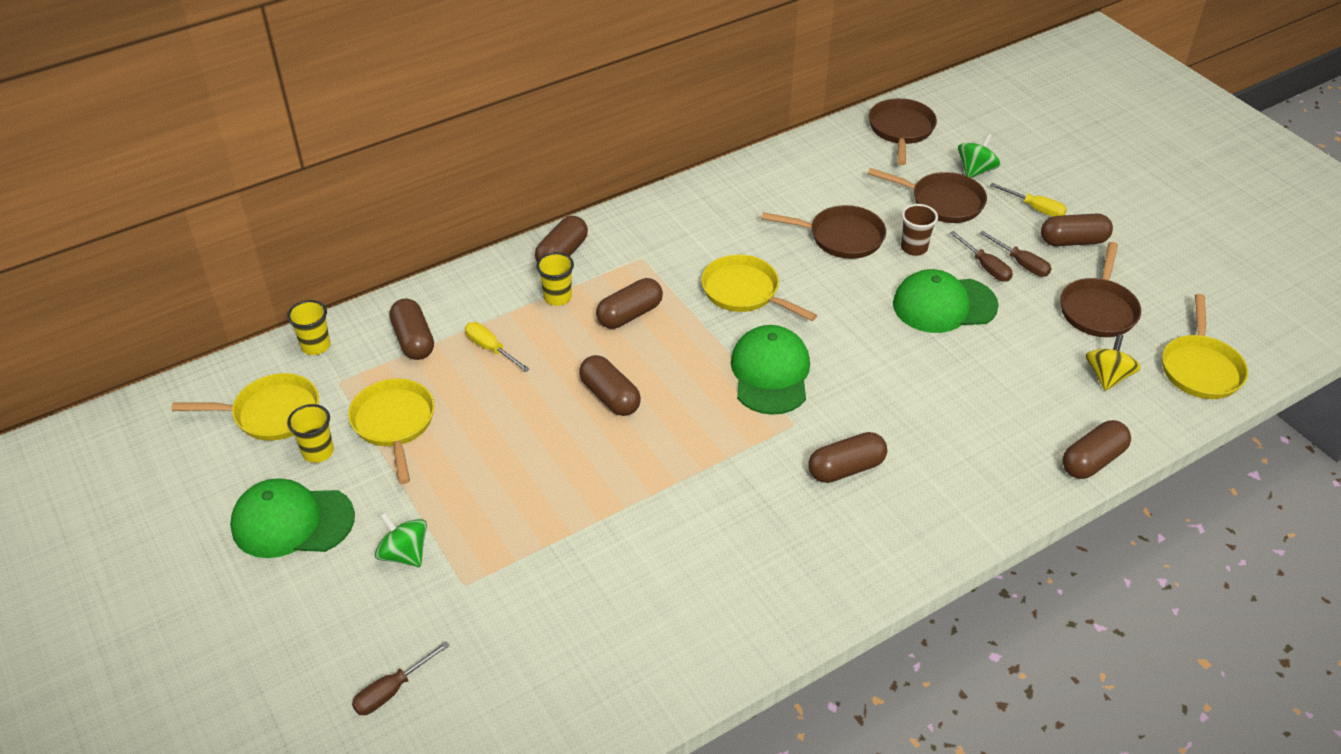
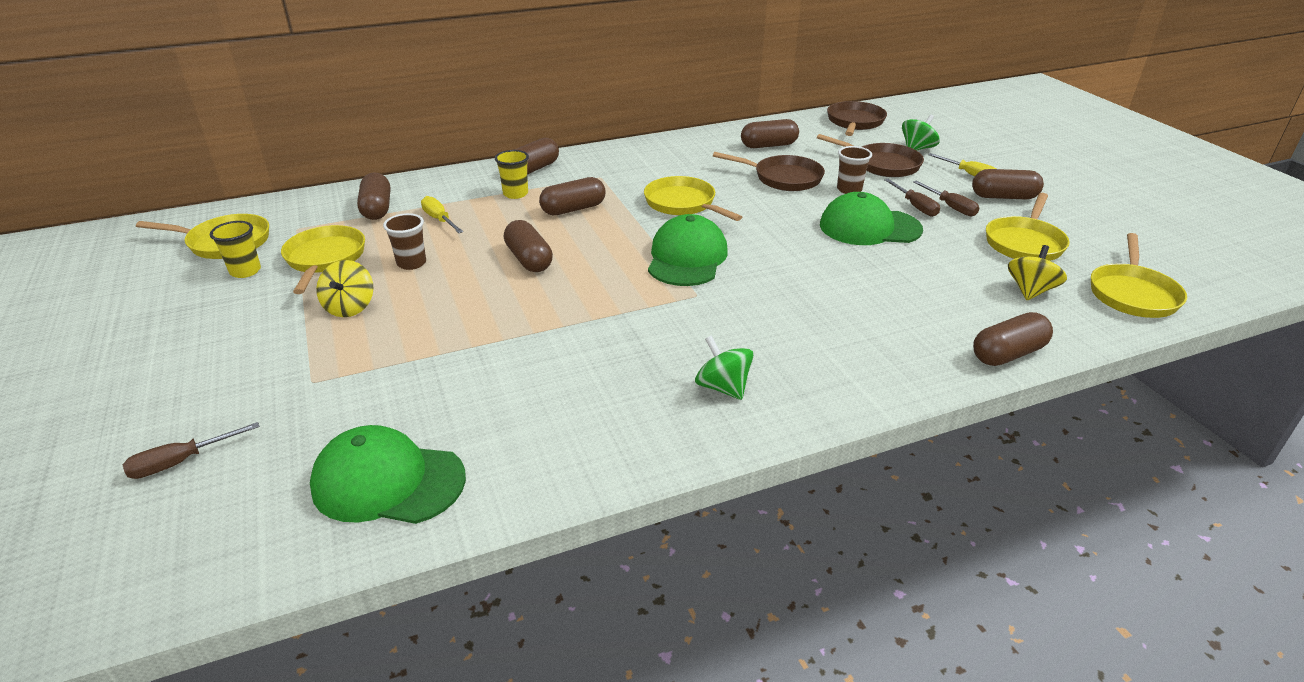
camera: 10 degrees right, 10 degrees down
(292, 522) = (186, 316): green cap -> green cap (388, 482)
(316, 346) = (293, 205): yellow cup -> none
(404, 554) = (271, 351): green spinning top -> green spinning top (723, 387)
(454, 487) = (350, 307): none -> yellow spinning top
(489, 418) = (411, 263): none -> brown cup
(846, 468) = (738, 333): brown capsule -> brown capsule (768, 145)
(1098, 309) = (1024, 243): brown pan -> yellow pan

